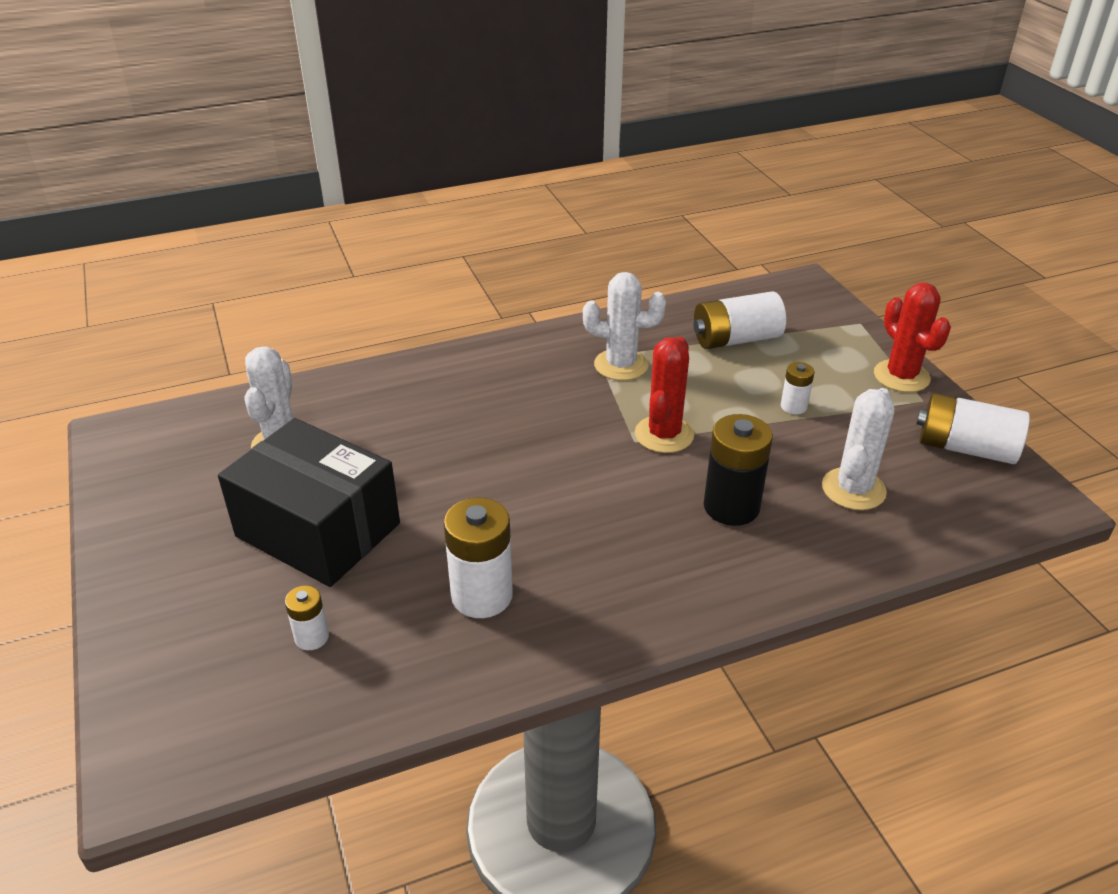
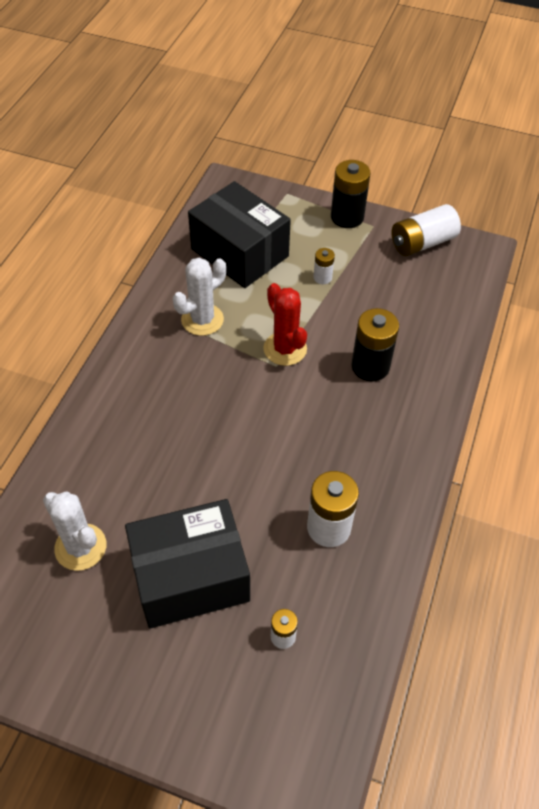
camera: 50 degrees left, 15 degrees up
(736, 339) = (239, 252): white battery -> black box
(853, 489) = (407, 308): white cactus -> none
(901, 376) = (347, 217): red cactus -> black battery

